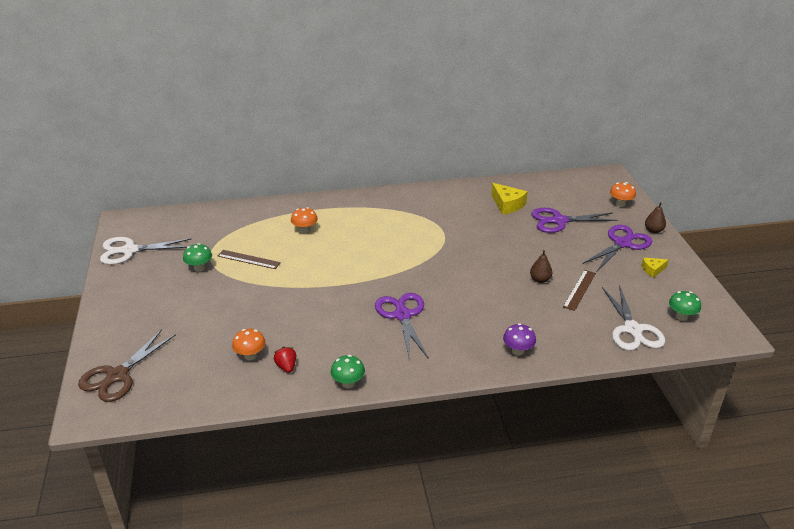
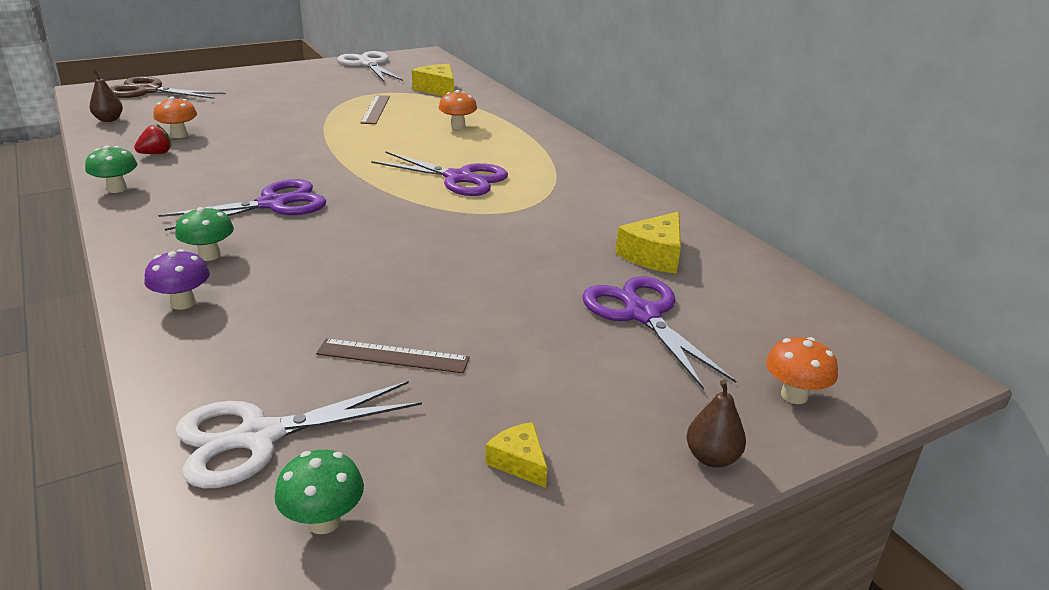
camera: 70 degrees right, 5 degrees down
(199, 268) = (347, 92): green mushroom -> green mushroom (209, 255)
(221, 227) = (437, 89): none -> yellow cheese
(540, 280) = (411, 308): brown pear -> brown pear (109, 120)
(622, 243) = (611, 406): purple scissors -> purple scissors (459, 178)

